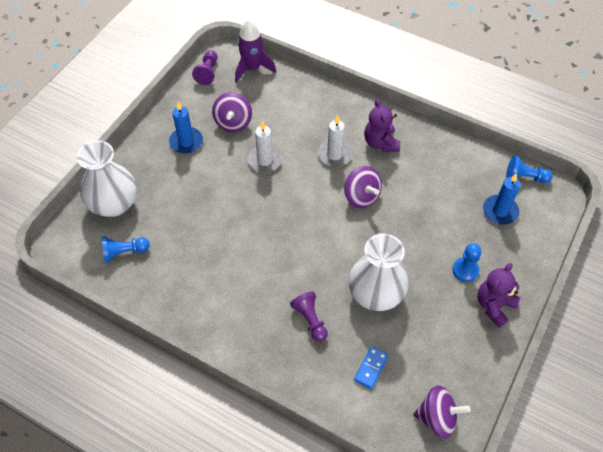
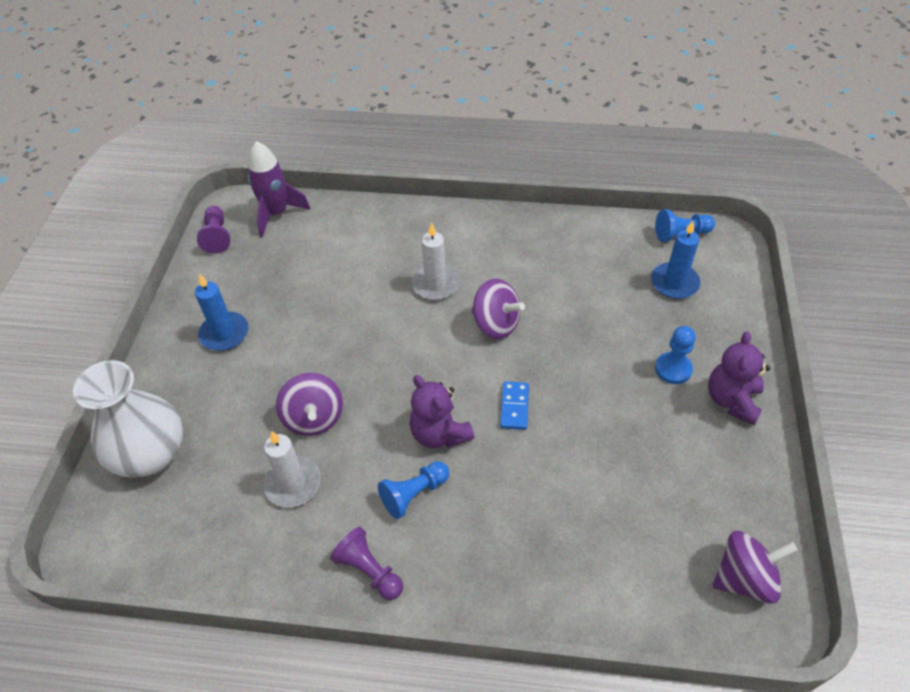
camera: 20 degrees left, 5 degrees down
(124, 252) = (194, 518): blue pawn -> blue pawn (414, 494)
(233, 122) = (280, 287): purple spinning top -> purple spinning top (314, 418)
(265, 160) = (346, 322): white candle -> white candle (293, 483)
(310, 320) = (508, 511): purple pawn -> purple pawn (369, 570)
(371, 368) = (623, 545): blue domino -> blue domino (514, 407)
(375, 294) = (578, 442): white vase -> none
(380, 143) = (487, 251): purple teddy bear -> purple teddy bear (439, 433)

